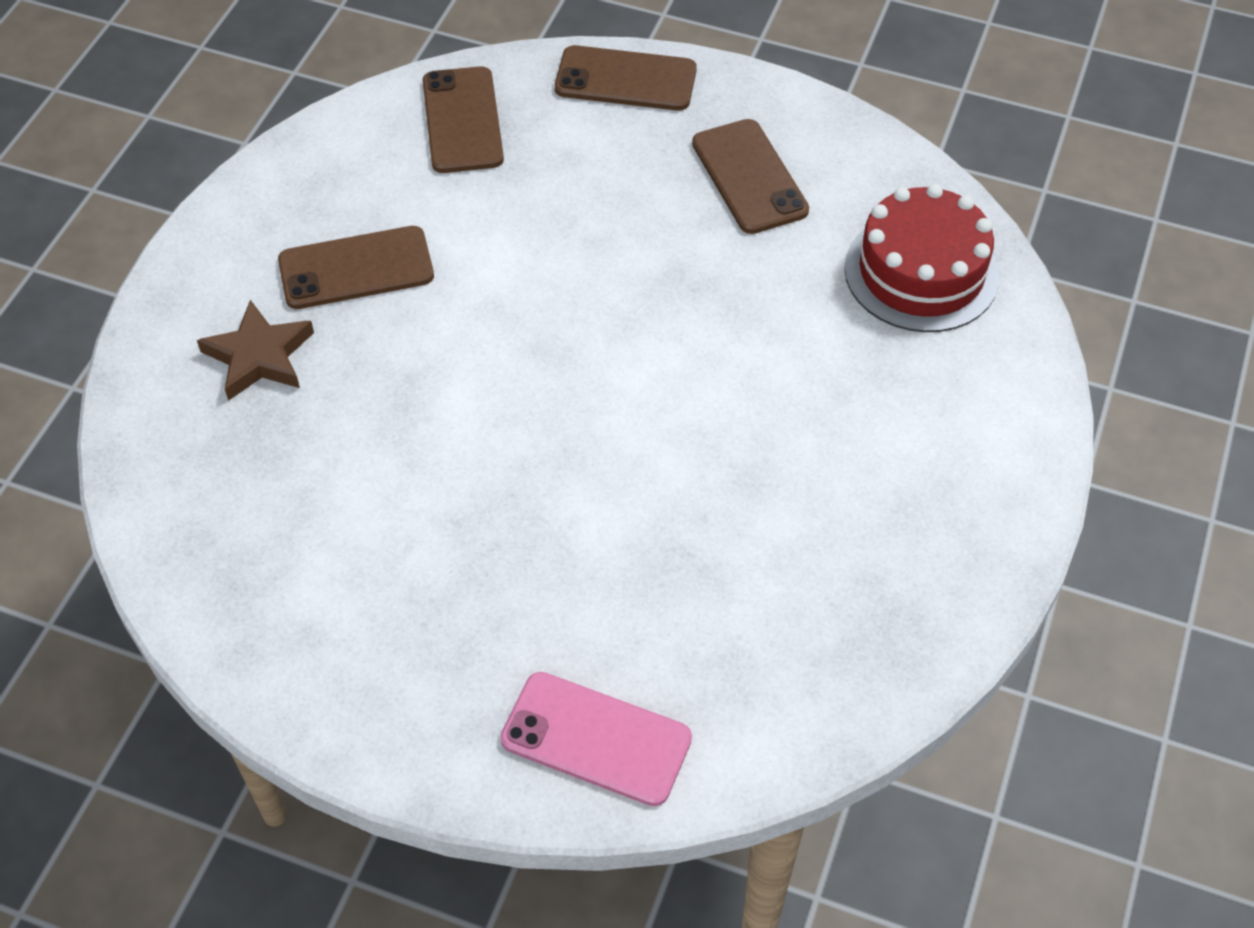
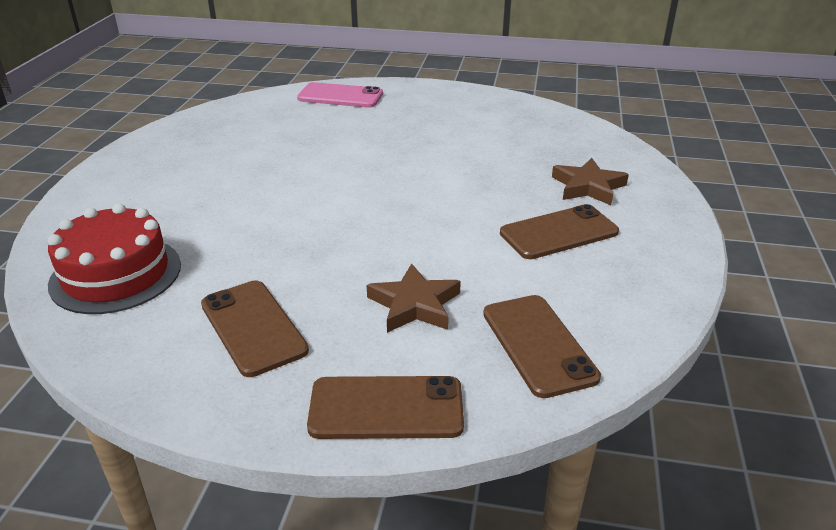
camera: 170 degrees right, 20 degrees down
(573, 183) = (414, 304): none -> brown star

